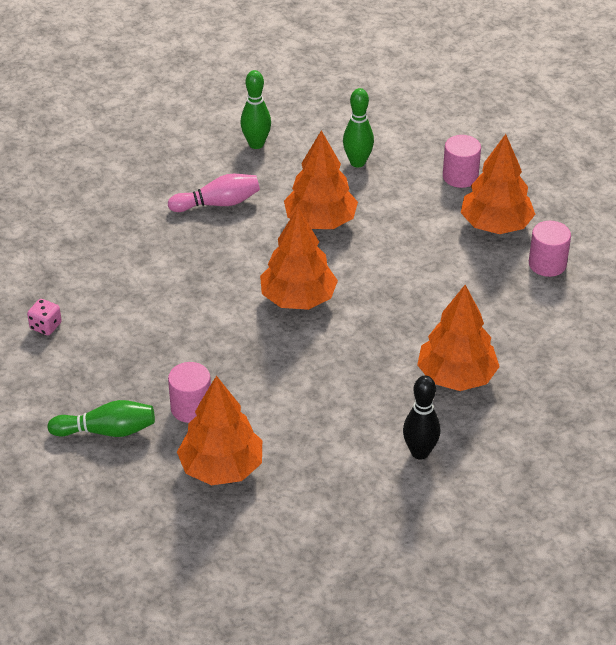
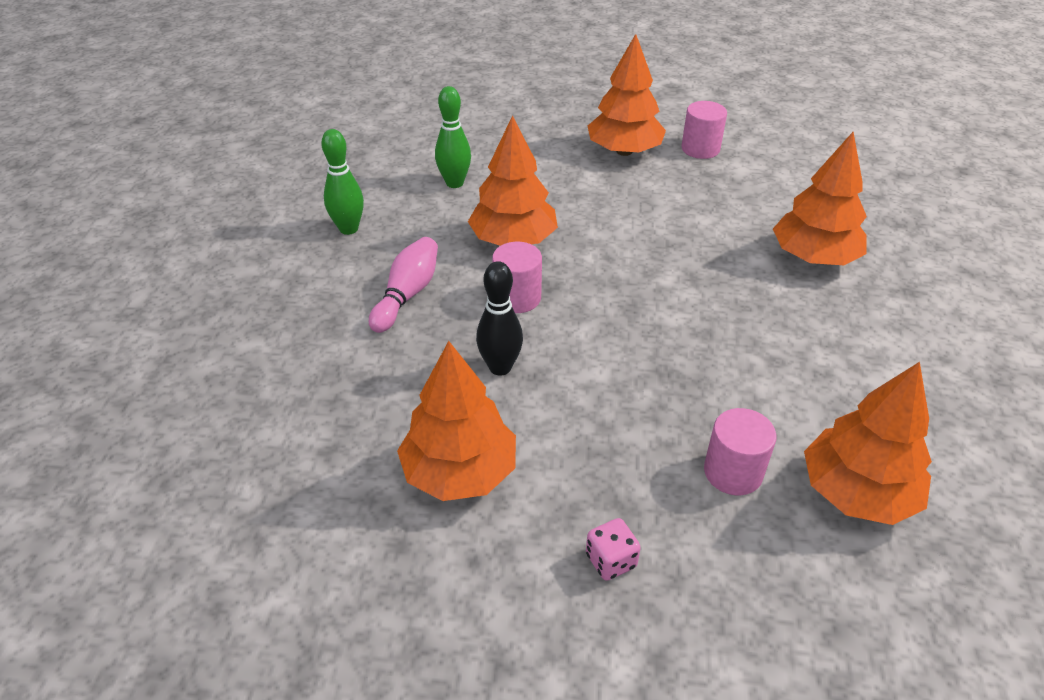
camera: 55 degrees left, 0 degrees up
(45, 326) = (465, 550): pink dice -> pink dice (611, 561)
(107, 431) = (722, 579): green bowling pin -> none
(298, 299) = (616, 305): orange tree -> orange tree (460, 472)
(420, 452) = (912, 326): black bowling pin -> black bowling pin (500, 367)
(460, 176) = (540, 141): pink cylinder -> pink cylinder (517, 298)

